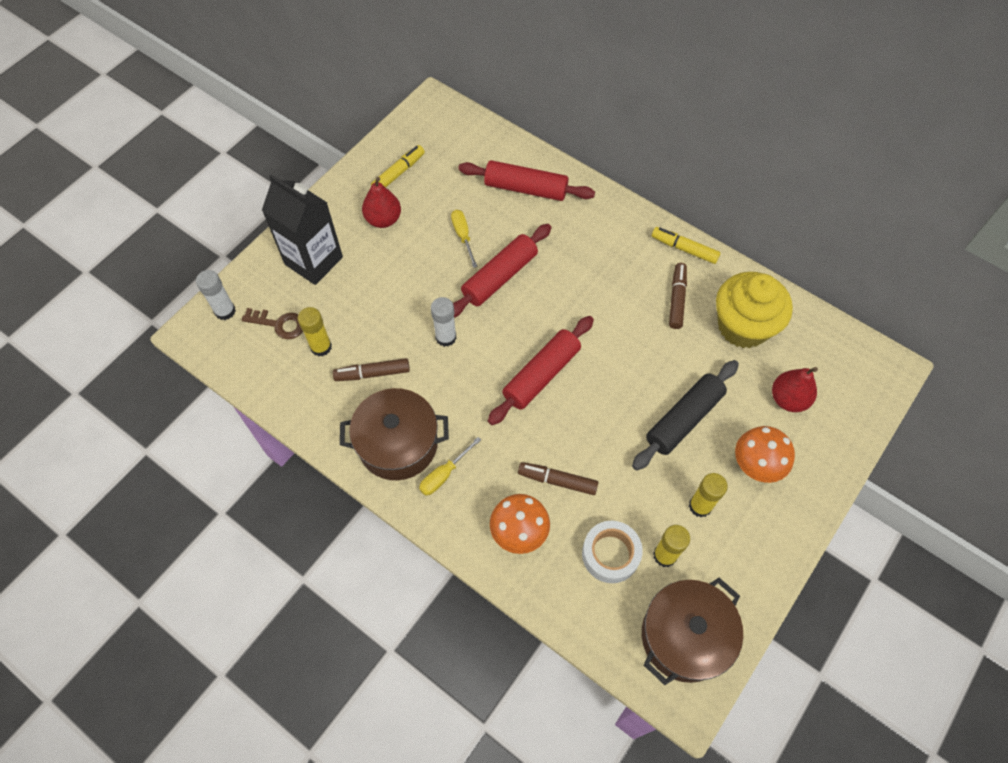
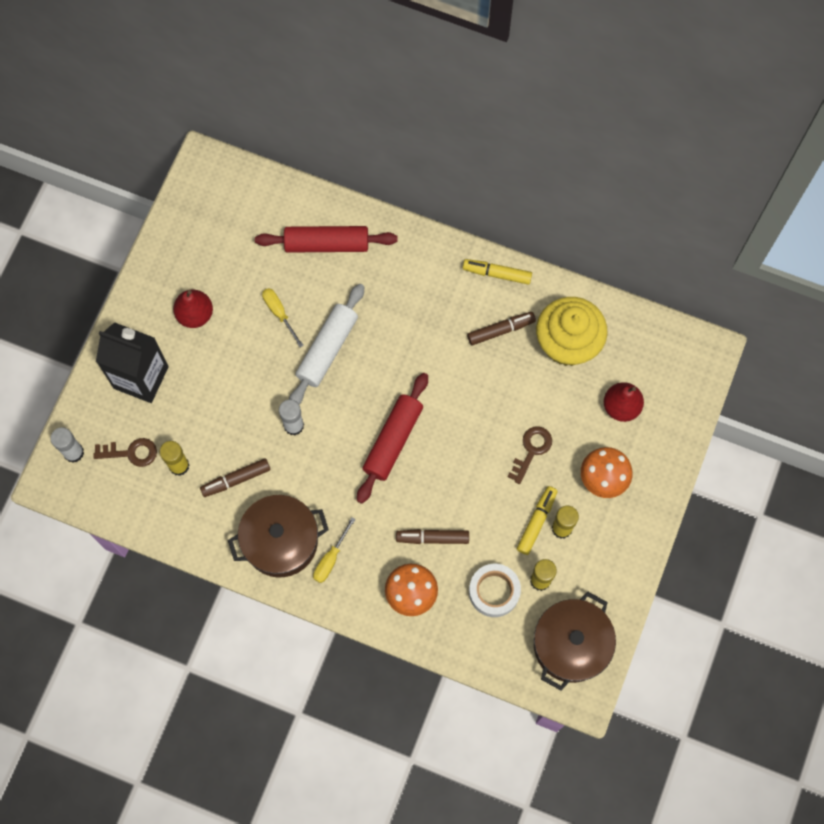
camera: 15 degrees left, 10 degrees up
(398, 173) = (194, 257): yellow marker -> yellow marker (536, 521)
(500, 277) = (327, 349): red rolling pin -> white rolling pin
(677, 299) = (501, 330): brown marker -> brown marker turned 75 degrees clockwise
(683, 419) = (531, 450): black rolling pin -> brown key

